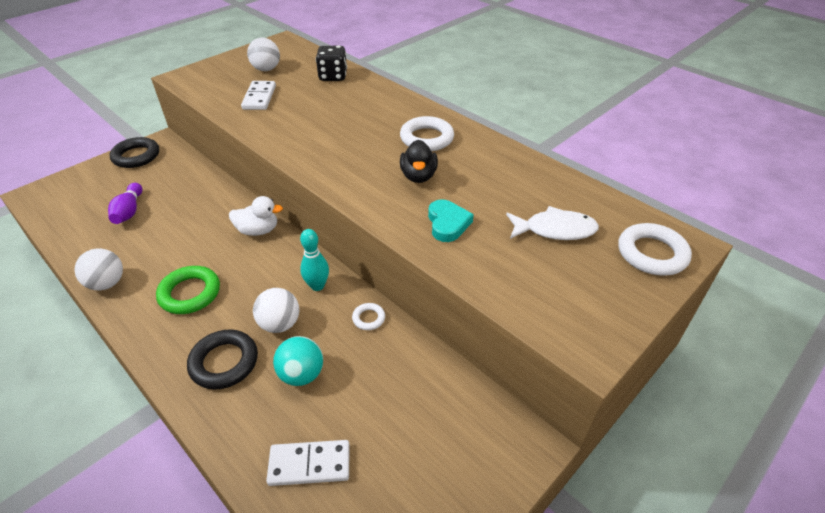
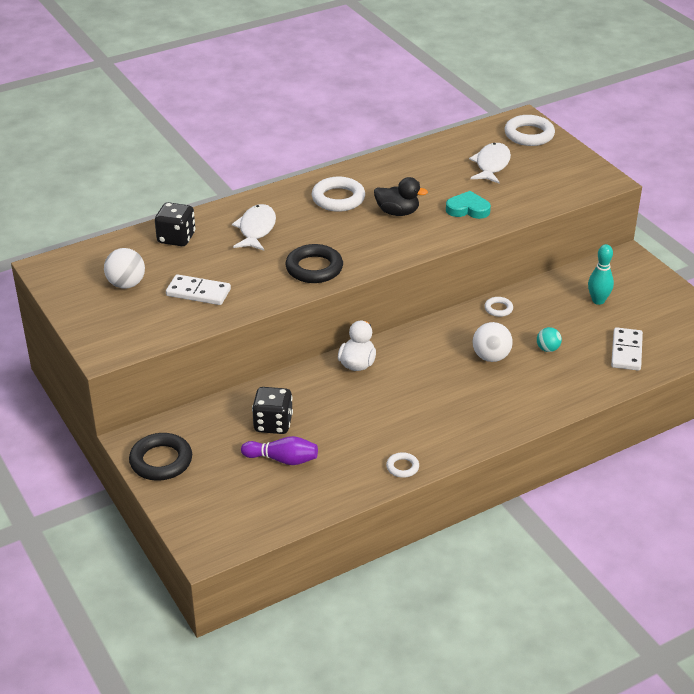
camera: 75 degrees left, 5 degrees down
(107, 283) = (402, 467): white ball -> white ring
(175, 198) = (273, 424): none -> black dice
(190, 293) = (435, 410): green ring -> none
(224, 362) = (525, 389): black ring -> black ring (314, 268)
(302, 374) = (547, 349): turquoise ball -> turquoise ball, size x0.63
(317, 286) = (450, 332): turquoise bowling pin -> turquoise bowling pin (598, 300)
(358, 106) = (256, 229): none -> white fish

